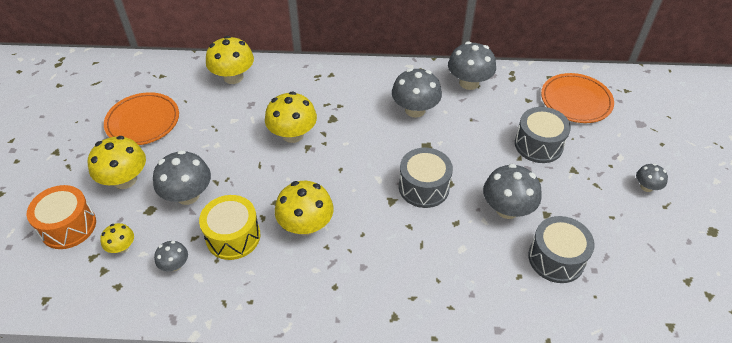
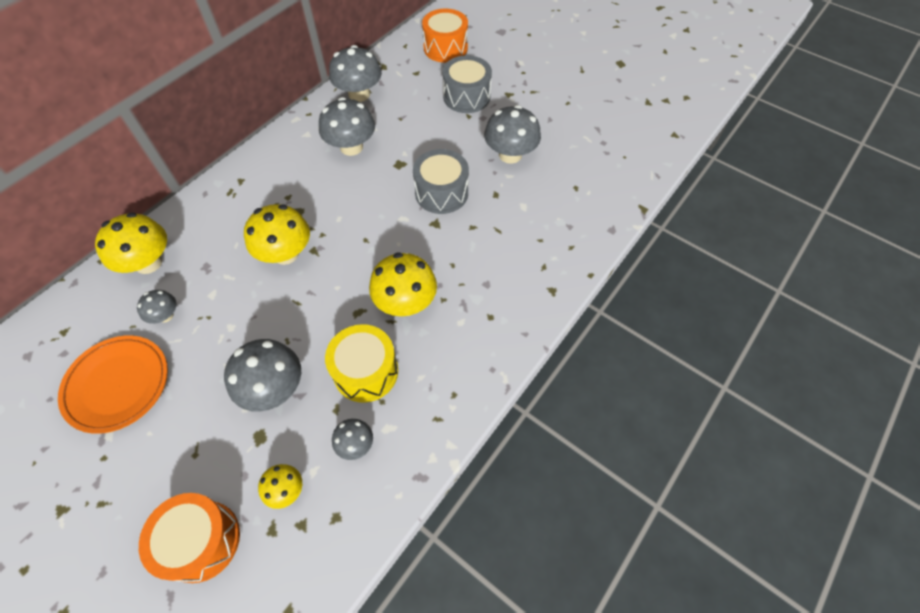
camera: 55 degrees left, 10 degrees up
(125, 180) = (190, 444): yellow mushroom -> none
(556, 258) = (577, 156): grey drum -> none
(576, 101) = (445, 48): orange plate -> orange drum
(646, 187) = (558, 68): grey mushroom -> grey mushroom (165, 315)

